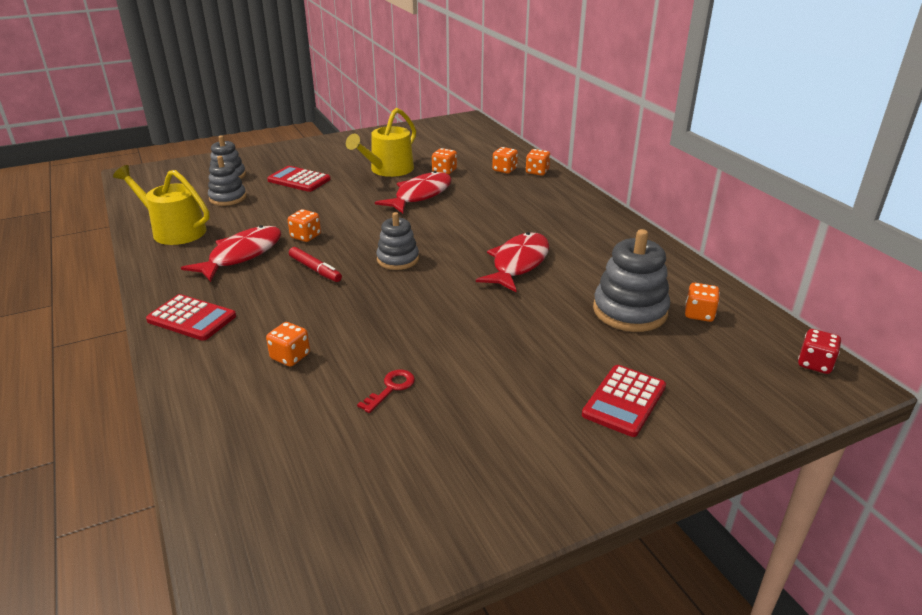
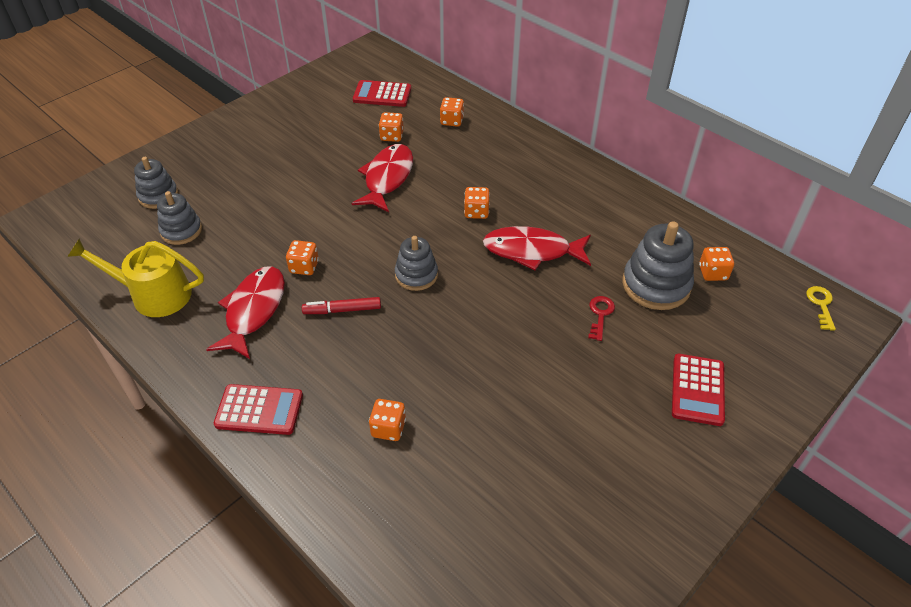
camera: 20 degrees left, 15 degrees up
(299, 180) = (244, 184): red calculator -> red calculator (382, 94)
(315, 269) = (342, 310): red marker -> red marker turned 150 degrees clockwise
(388, 170) = (332, 147): yellow watering can -> none
(391, 388) = (502, 437): red key -> red key (600, 315)
(518, 263) = (532, 251): red fish -> red fish turned 90 degrees counterclockwise
(537, 172) = (485, 117): orange dice -> orange dice (476, 212)
(814, 364) = (821, 305): red dice -> yellow key

